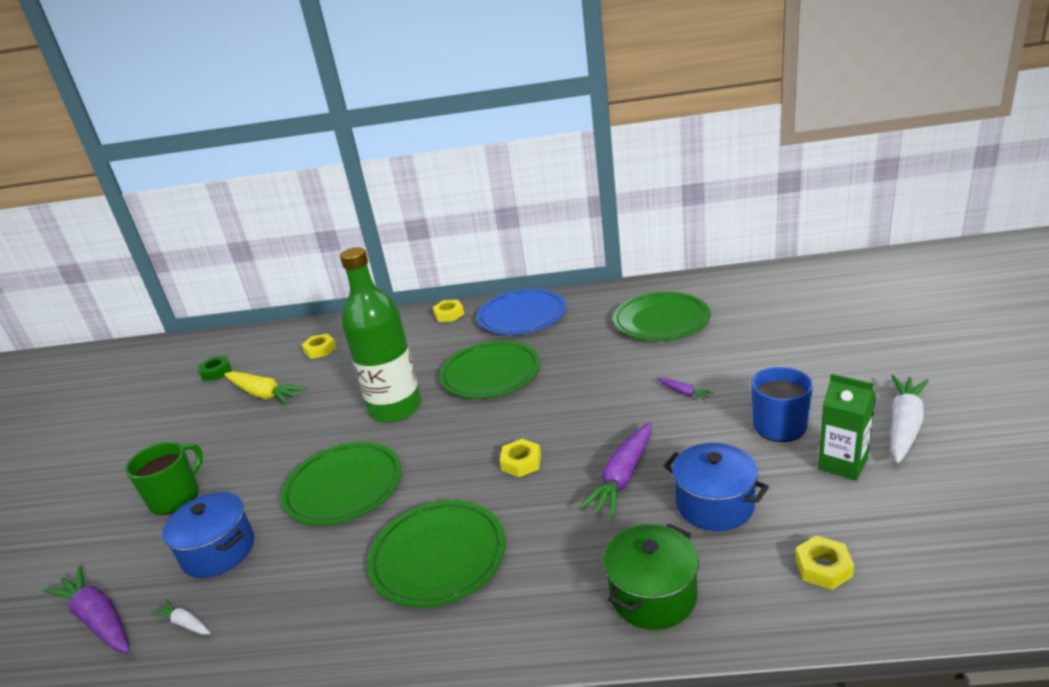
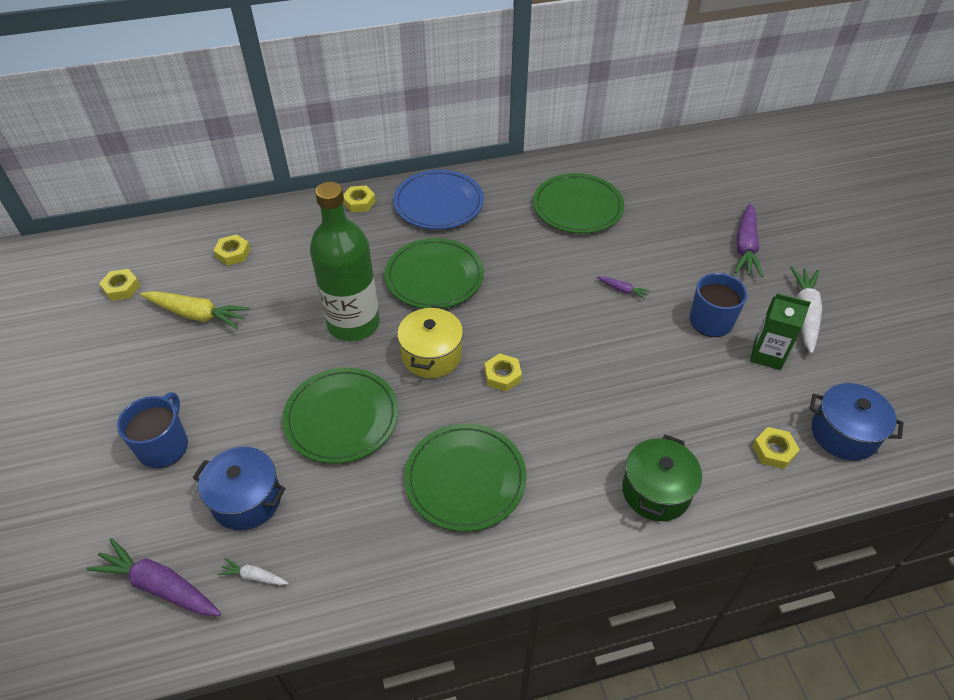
camera: 20 degrees left, 20 degrees up
(176, 497) = (164, 446): green mug -> blue mug
(216, 372) = (121, 288): green nut -> yellow nut
(457, 439) = (431, 355): none -> yellow pot
(622, 478) = (597, 384): purple carrot -> purple carrot (745, 247)
(714, 504) = (679, 403): blue pot -> blue pot (843, 434)

